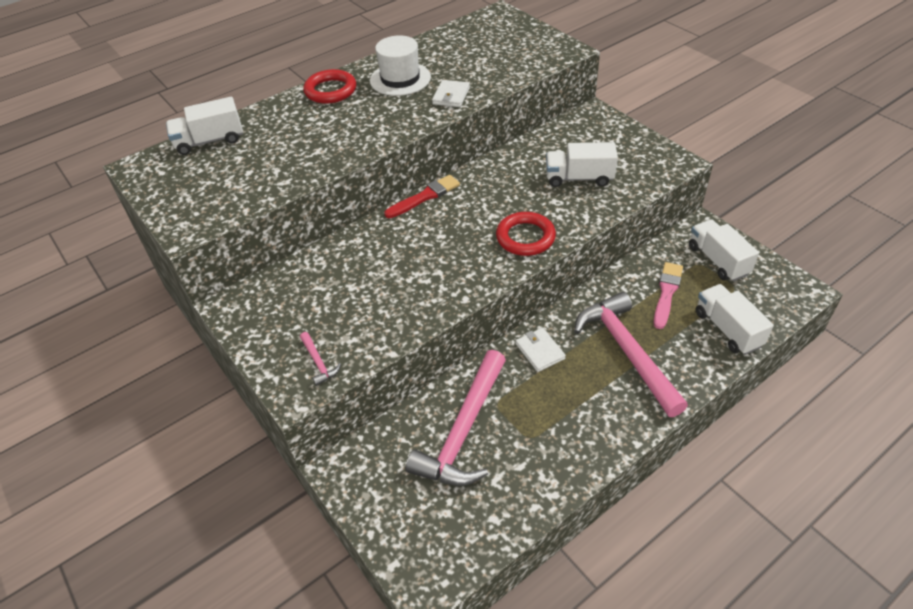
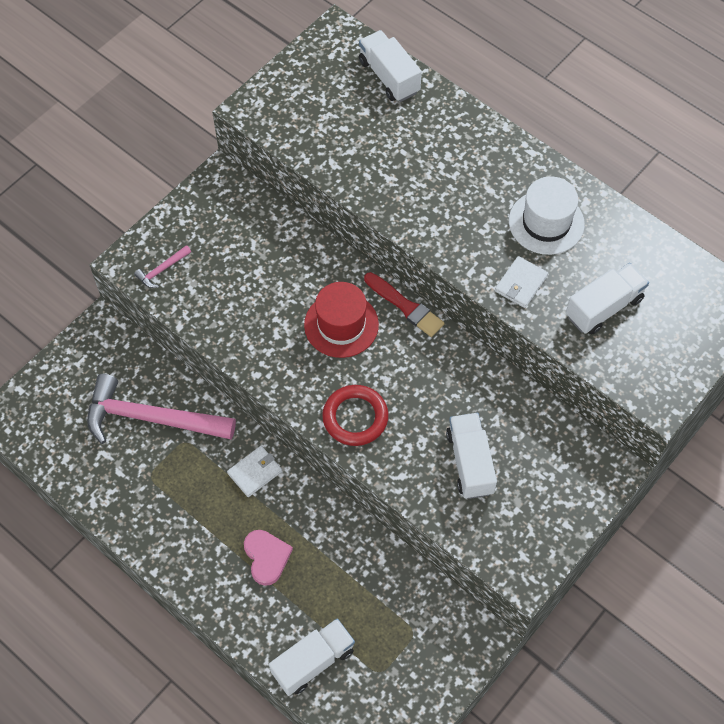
camera: 75 degrees right, 15 degrees up
(330, 90) = (506, 158): red ring -> none
(430, 236) = (341, 325): none -> red hat
(451, 96) = (521, 283): white wallet -> white wallet turned 60 degrees counterclockwise
(627, 351) = (266, 557): pink hammer -> pink heart
(666, 293) = (359, 596): pink brush -> none
(718, 260) = (423, 654): white truck -> white truck (604, 307)

